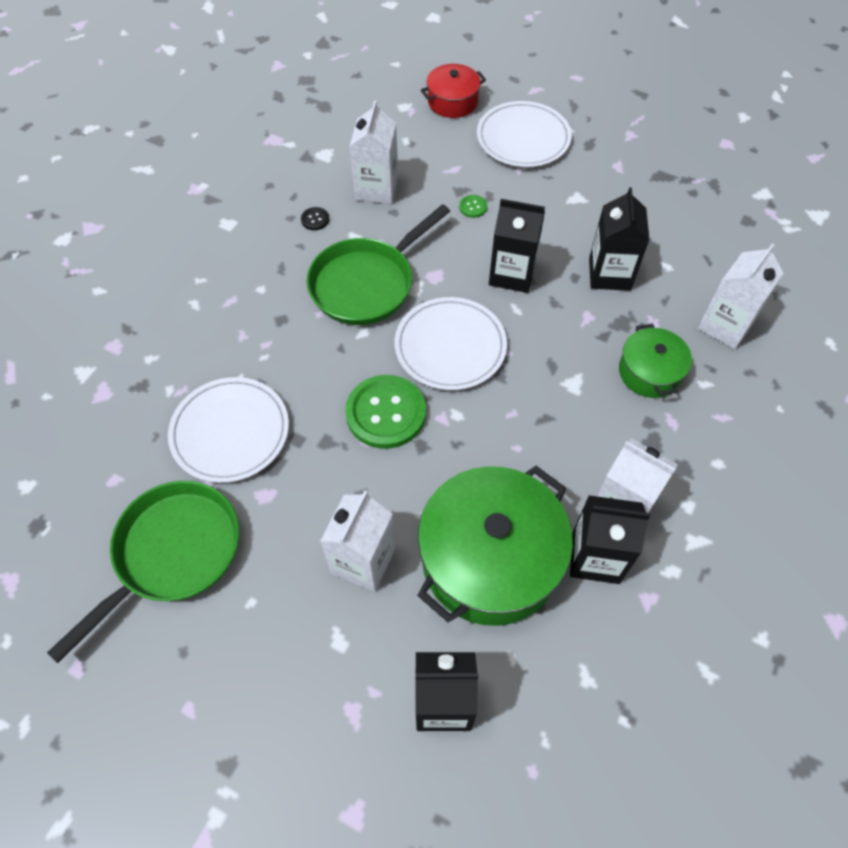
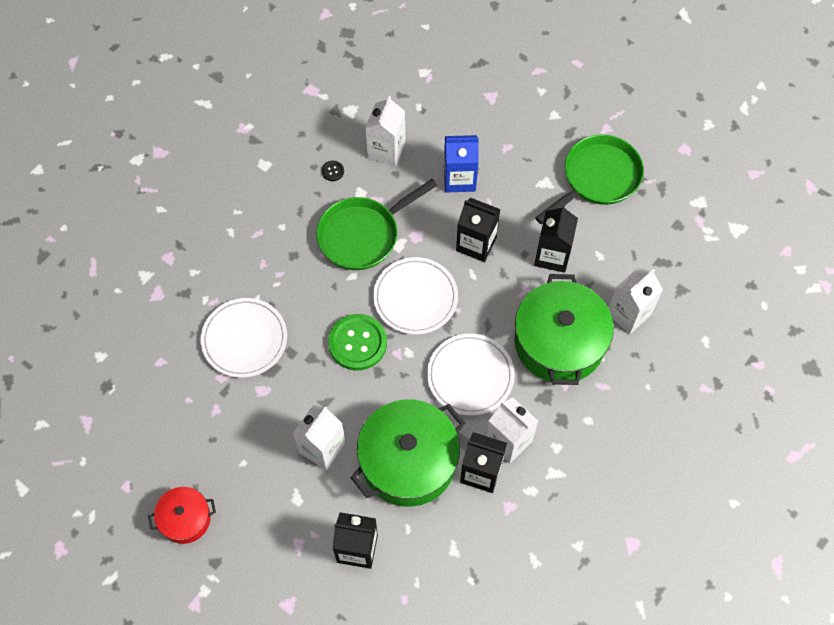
camera: 10 degrees right, 5 degrees up
(172, 553) = (195, 421): green pan -> green pan (597, 178)
(452, 102) = (465, 73): red pot -> red pot (185, 519)
(473, 207) = (459, 179): green button -> blue carton
(523, 138) = (516, 119): white plate -> white plate (470, 376)
(649, 372) = (559, 342): green pot -> green pot, size x1.91

